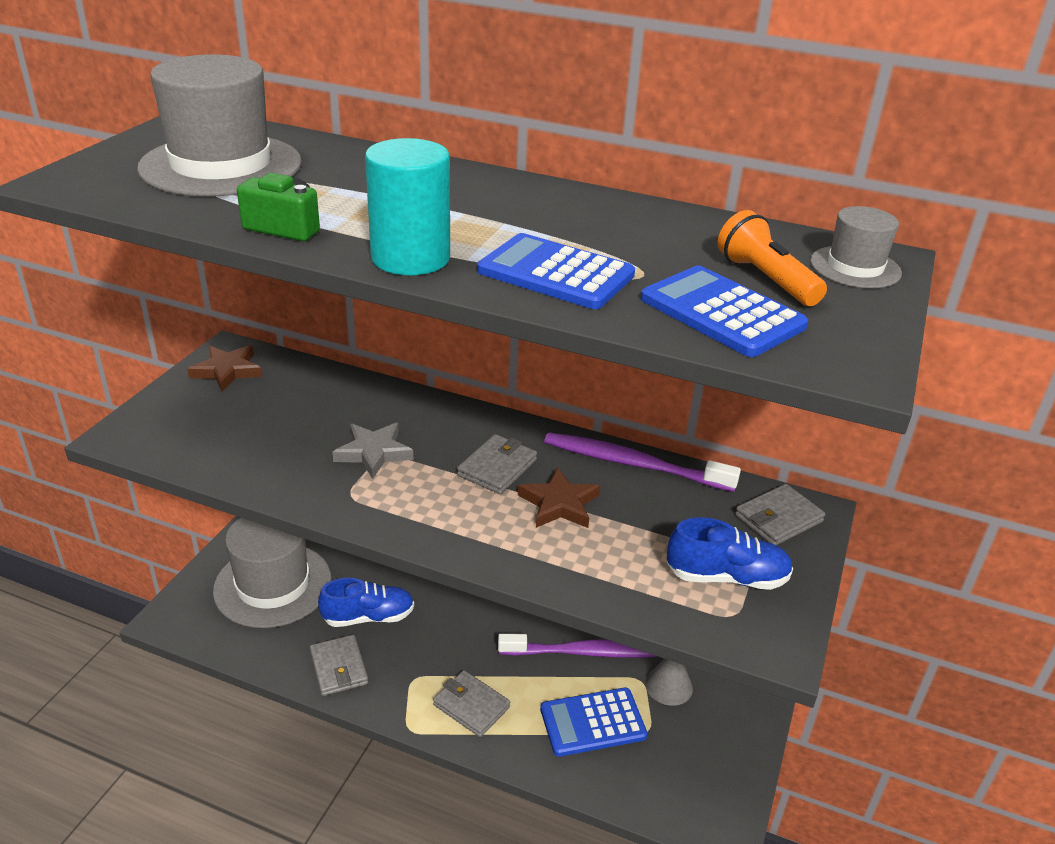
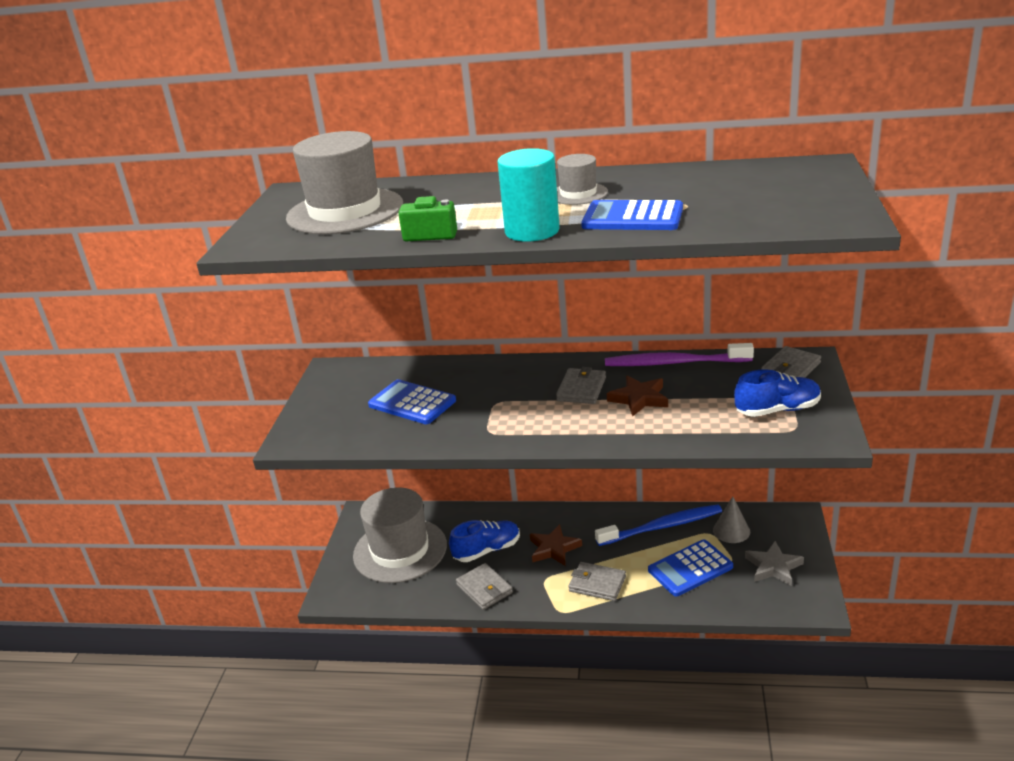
camera: 10 degrees left, 5 degrees down
(227, 371) = (339, 381): brown star -> brown star (554, 548)
(373, 453) = (487, 403): grey star -> grey star (773, 567)
(587, 652) = (662, 527): purple toothbrush -> blue toothbrush
(722, 313) = (752, 213): blue calculator -> blue calculator (412, 403)
(766, 279) = (764, 191): orange flashlight -> none
(855, 267) = (812, 172): grey hat -> grey hat (578, 194)

